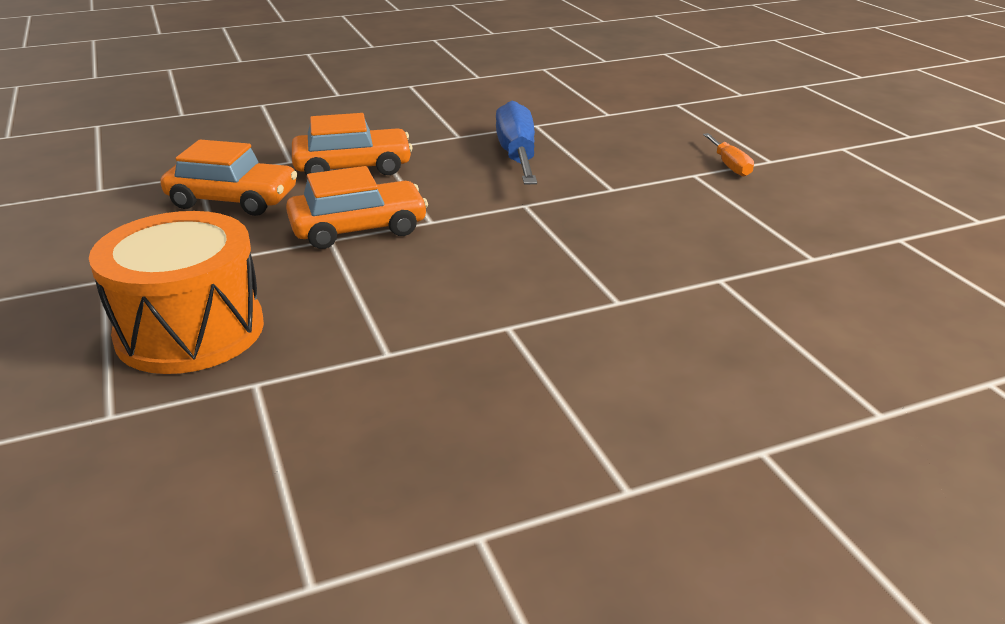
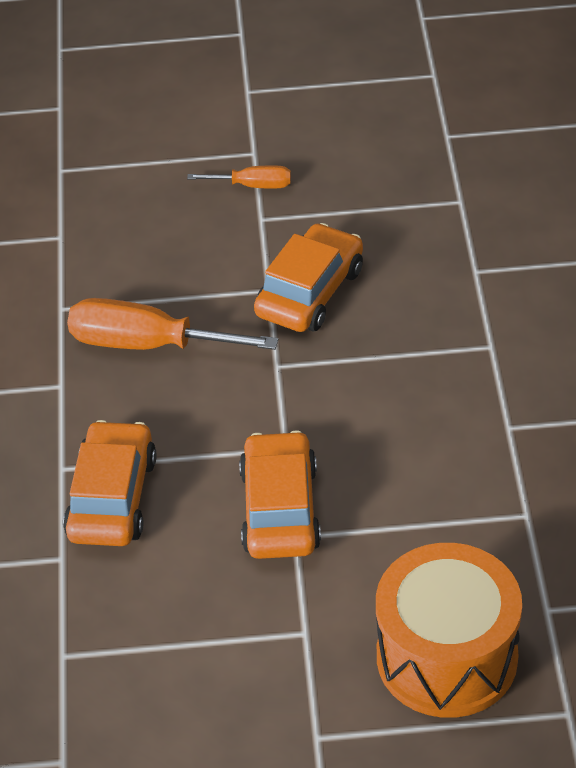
camera: 70 degrees left, 15 degrees up
(233, 199) = (157, 619): orange car -> orange car (310, 292)
(517, 155) = (148, 344): blue screwdriver -> orange screwdriver

